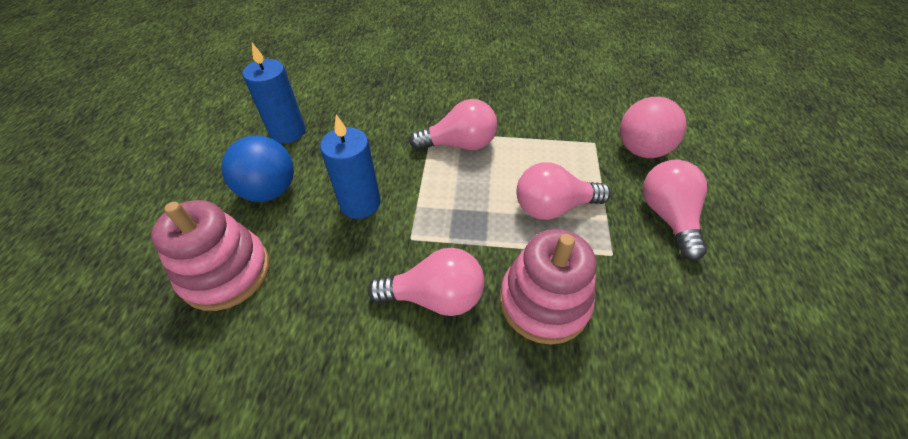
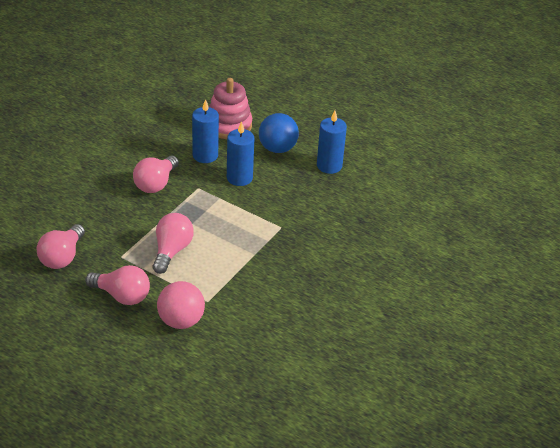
camera: 115 degrees right, 10 degrees down
(326, 266) = (205, 155): none -> blue candle
(459, 144) = (258, 235): pink light bulb -> pink light bulb (62, 257)
(544, 302) = (120, 217): pink stacking toy -> none

